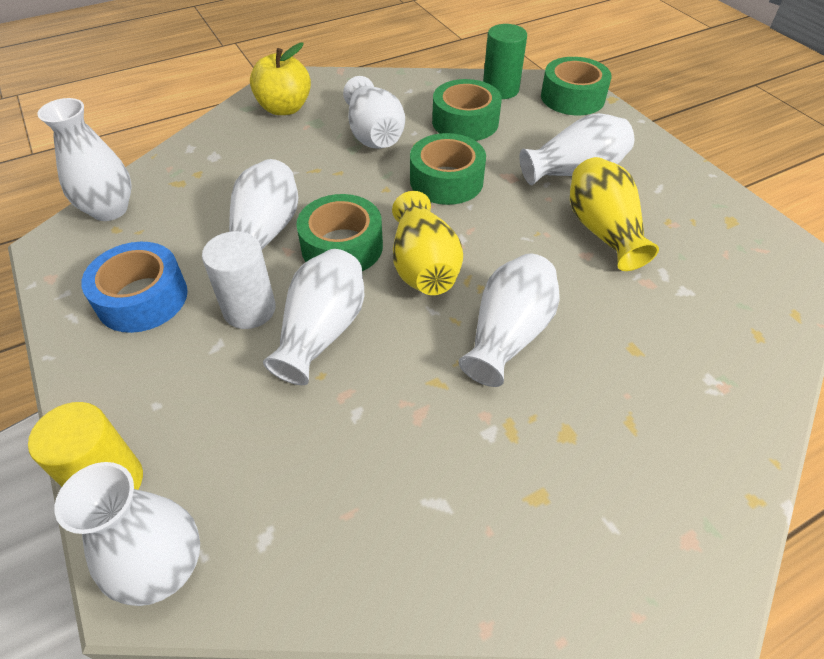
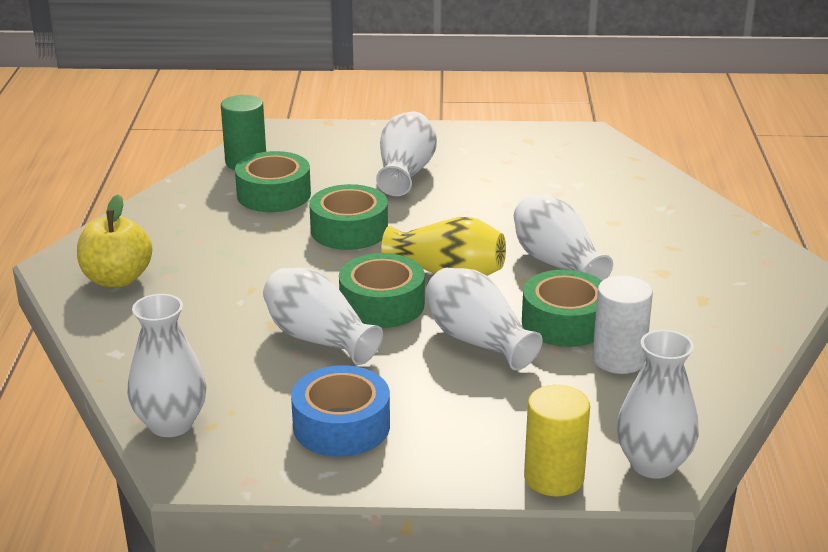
camera: 60 degrees left, 20 degrees down
(249, 309) = (416, 370): white cylinder -> white cylinder (618, 359)
(374, 134) = (233, 244): white vase -> none
(572, 97) = (303, 136): green tape -> green tape (565, 322)
(603, 231) = (487, 188): yellow vase -> none

